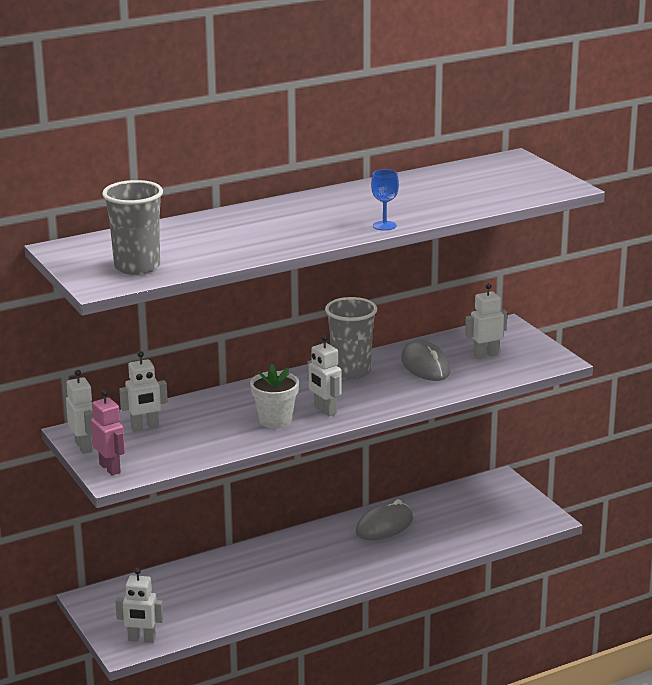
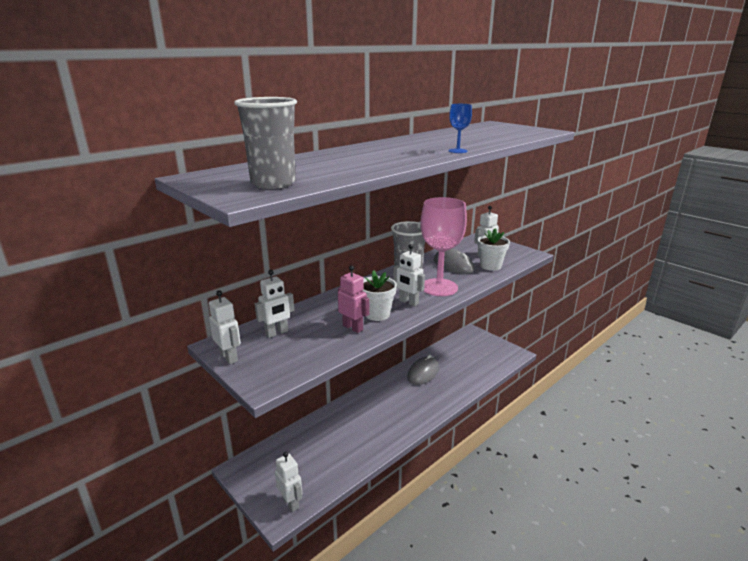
camera: 15 degrees left, 0 degrees up
(110, 468) = (259, 375): pink robot -> pink robot (353, 328)
(141, 639) = (291, 503): white robot -> white robot turned 120 degrees counterclockwise
(380, 395) = (439, 287): none -> pink goblet
(478, 373) = (490, 266): none -> white flower pot

